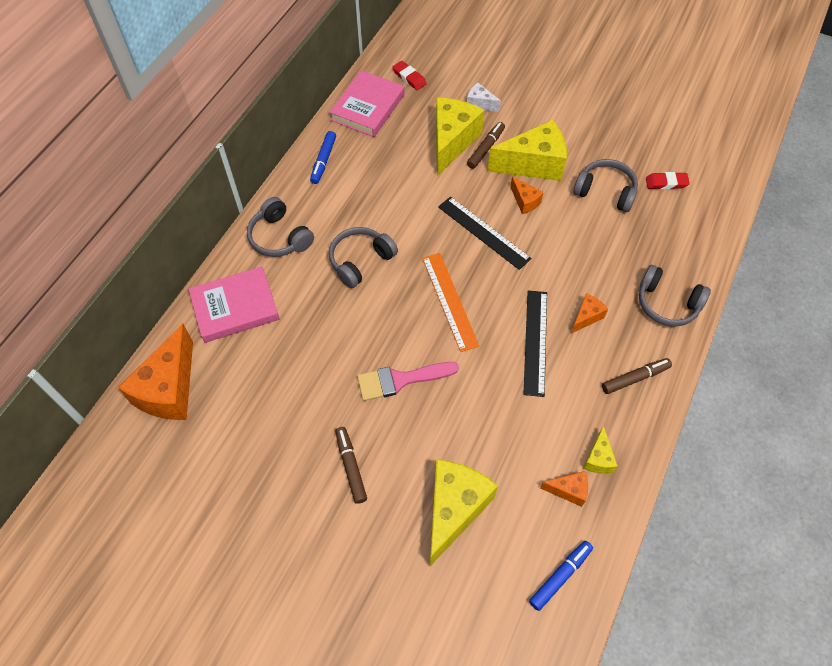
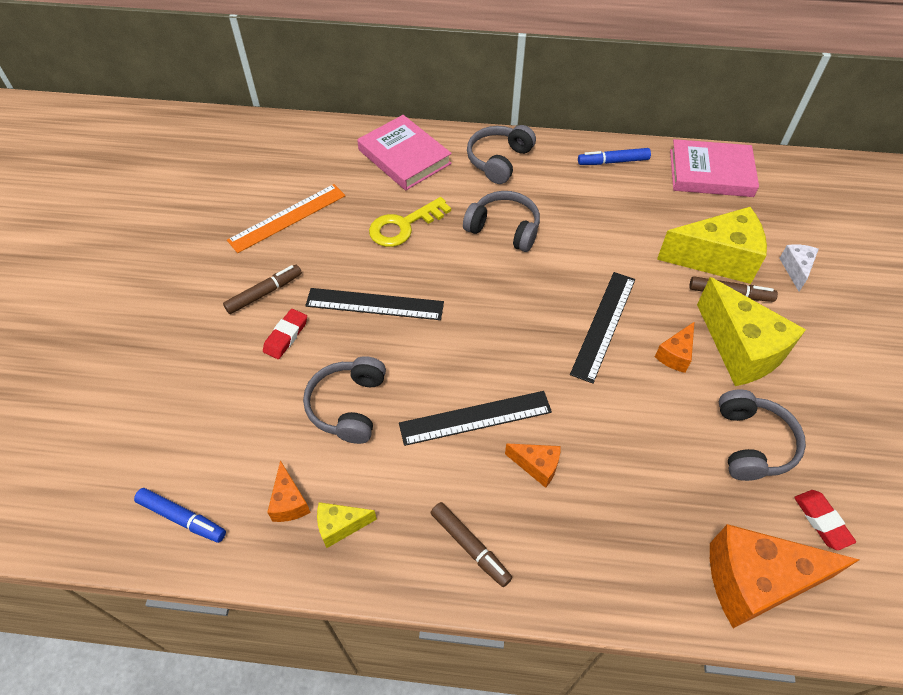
camera: 70 degrees right, 5 degrees down
(169, 389) = (303, 144): orange cheese -> orange cheese (756, 581)
(322, 333) = (403, 226): none -> yellow key
(400, 380) = (374, 304): pink brush -> black ruler
(409, 78) = (782, 194): red eraser -> red eraser (286, 336)
(449, 301) = (492, 319): orange ruler -> orange ruler (287, 218)
(454, 510) = (239, 393): yellow cheese -> none
(667, 303) = (607, 565): grey headphones -> grey headphones (348, 406)

